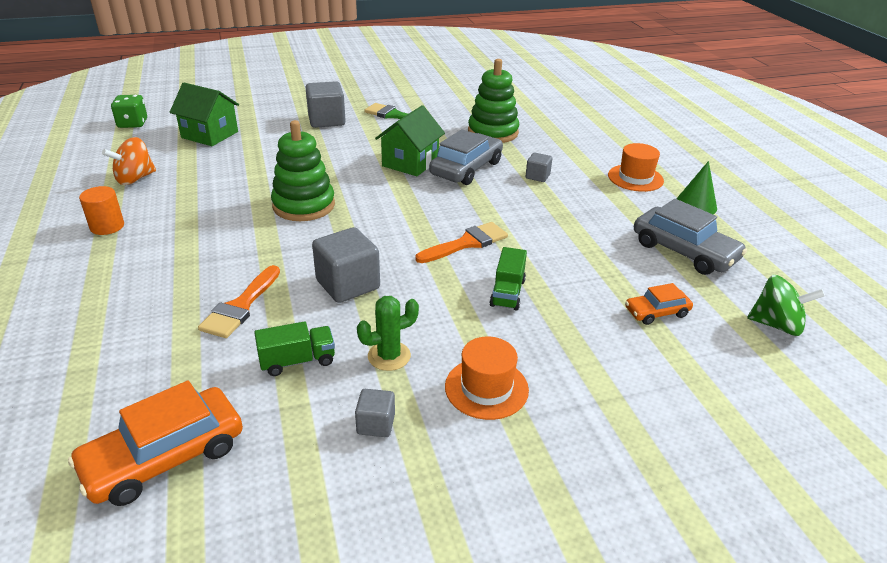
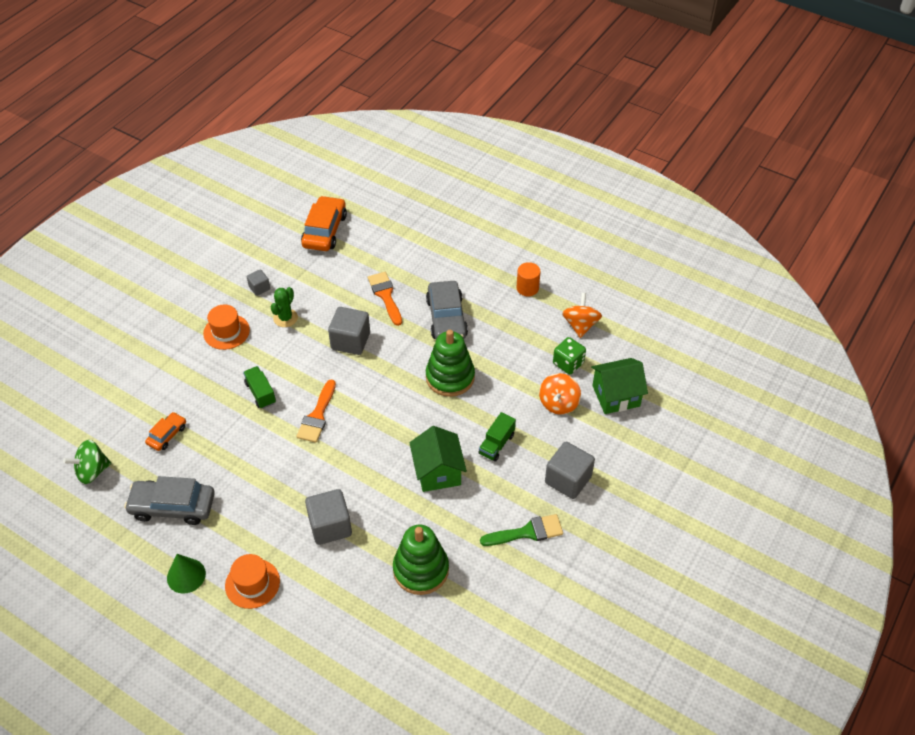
camera: 140 degrees right, 15 degrees up
(132, 123) = (685, 366): green dice -> green dice (568, 363)
(255, 150) = (558, 403): none -> orange spinning top
(297, 361) = (323, 290): green truck -> green truck (496, 444)
(466, 168) = (391, 496): grey car -> grey car (446, 318)
(537, 176) = (330, 526): grey cube -> grey cube, size x1.87

